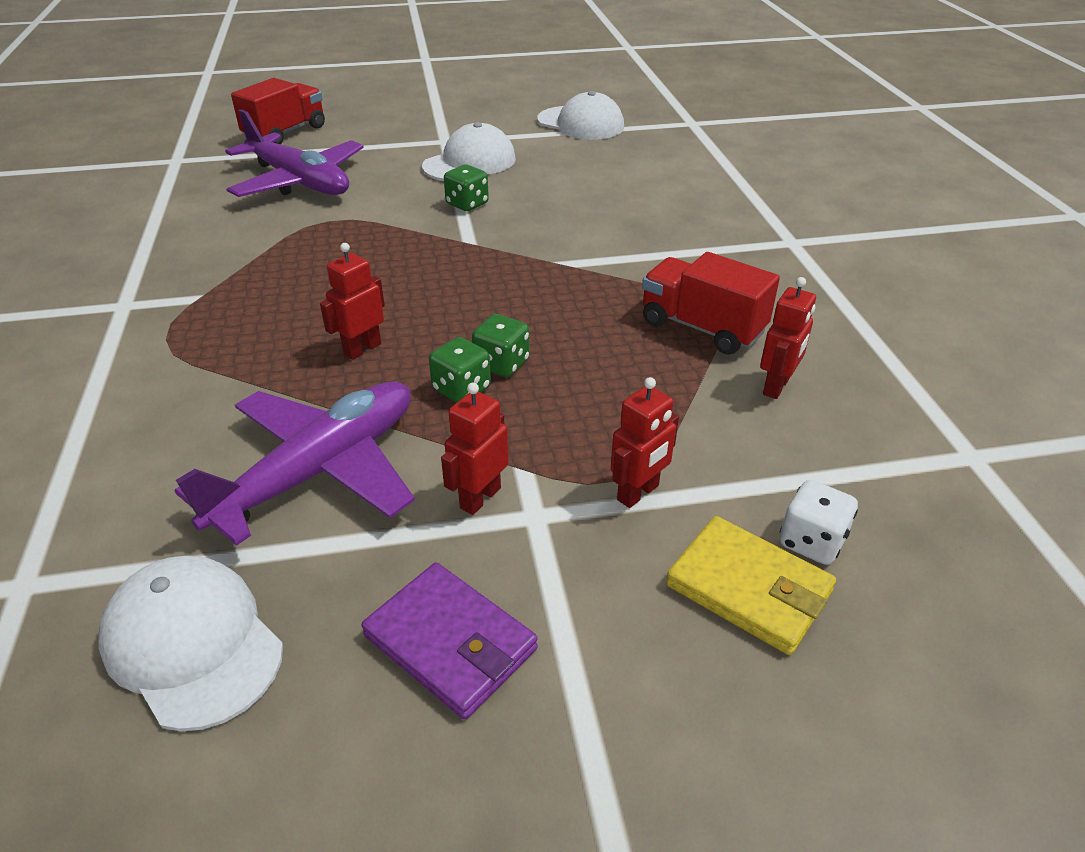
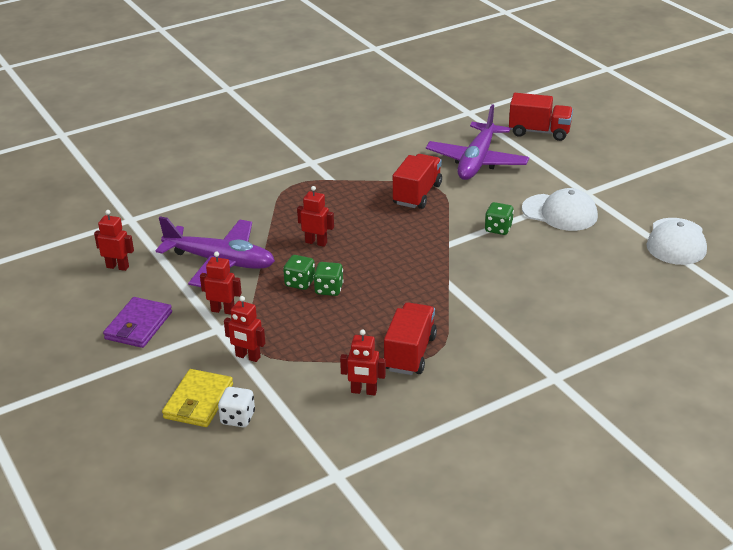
camera: 70 degrees right, 5 degrees down
(193, 643) = (117, 267): white cap -> red robot
(327, 238) = (417, 194): none -> red truck

